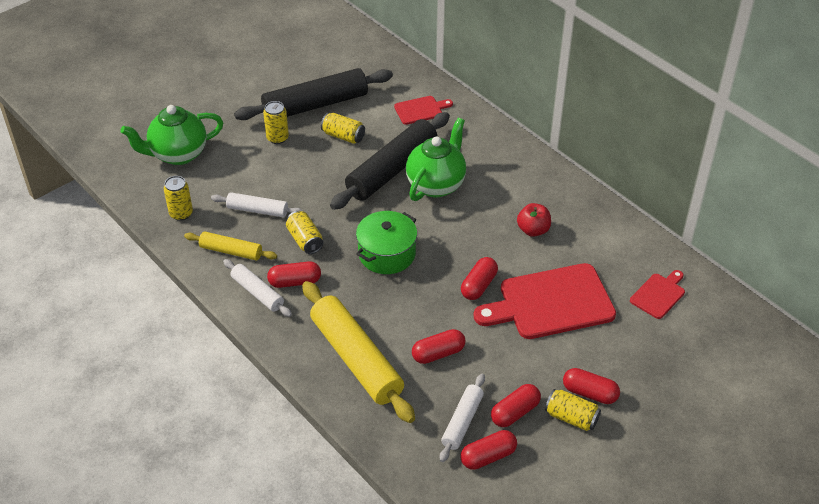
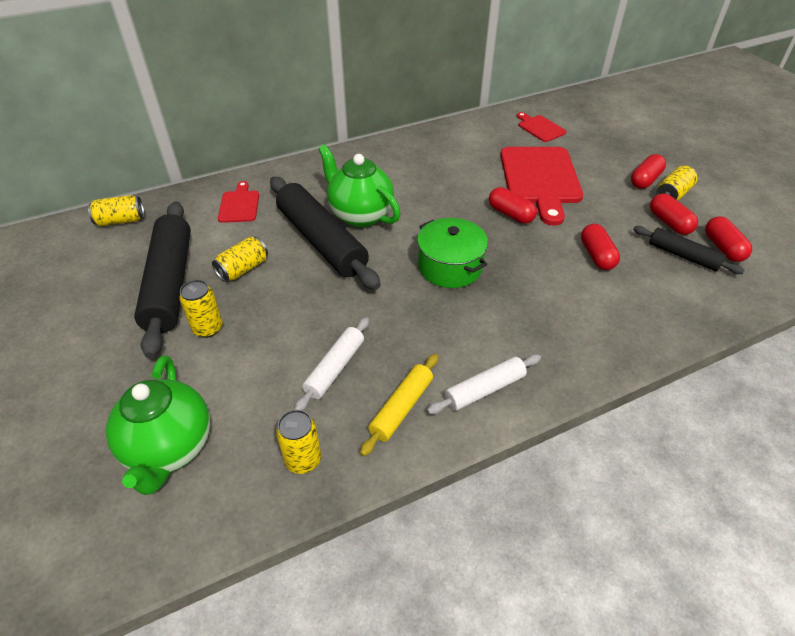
camera: 75 degrees left, 0 degrees up
(295, 282) = (474, 350): red capsule -> none
(305, 240) = (406, 330): yellow can -> yellow can (121, 220)
(356, 359) = (601, 316): yellow rolling pin -> none
(462, 422) = (683, 256): white rolling pin -> black rolling pin
(533, 230) = (447, 171): red apple -> none

